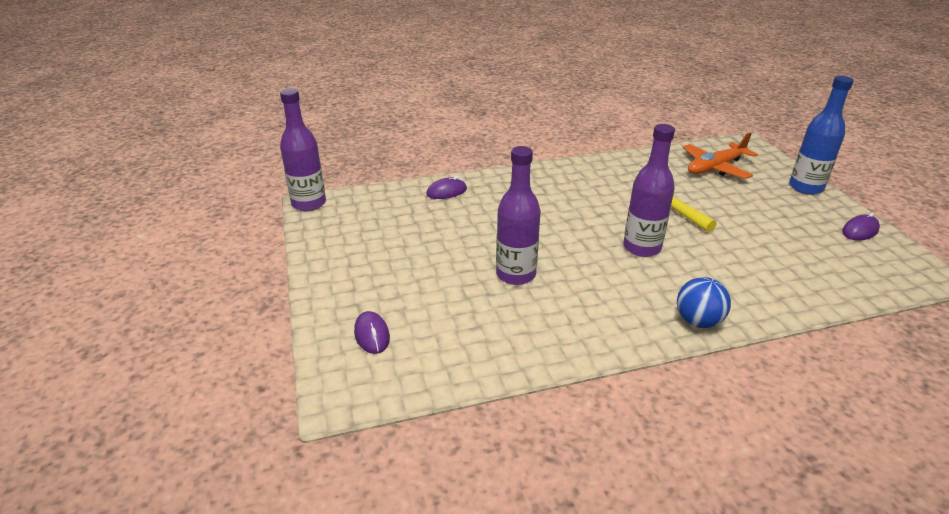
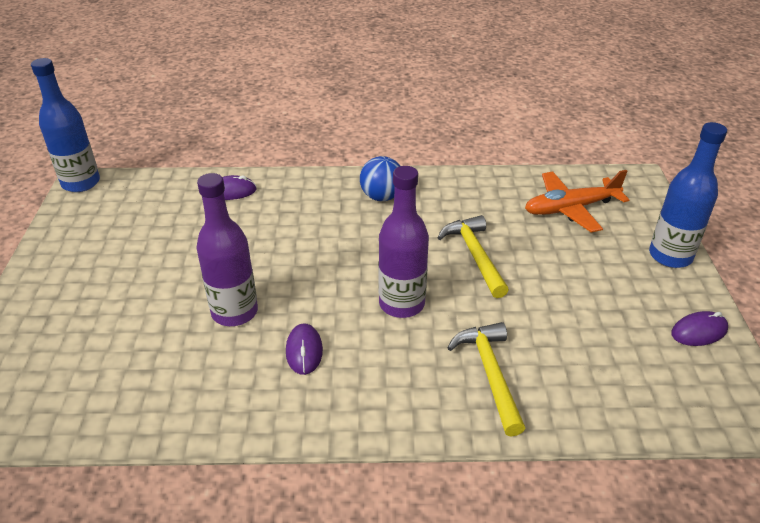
camera: 15 degrees right, 5 degrees up
(309, 203) = (81, 183): purple bottle -> blue bottle
(372, 335) = (38, 357): purple mouse -> purple mouse (304, 351)
(698, 321) = (399, 417): blue ball -> blue ball (381, 197)
(741, 282) = (490, 374): none -> yellow hammer

